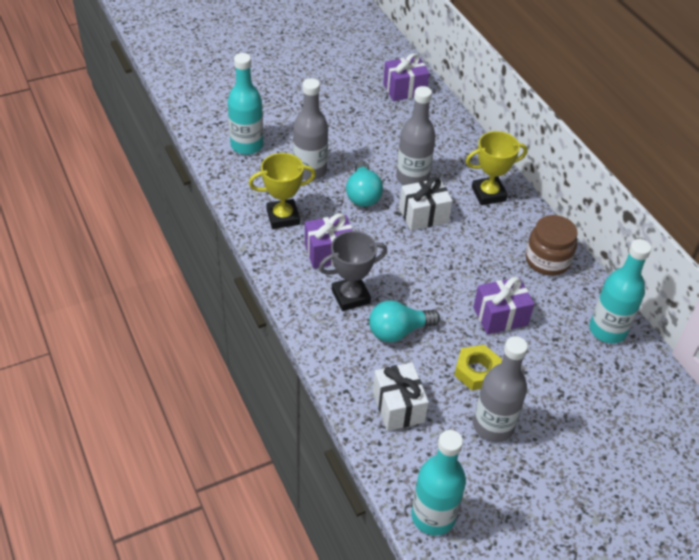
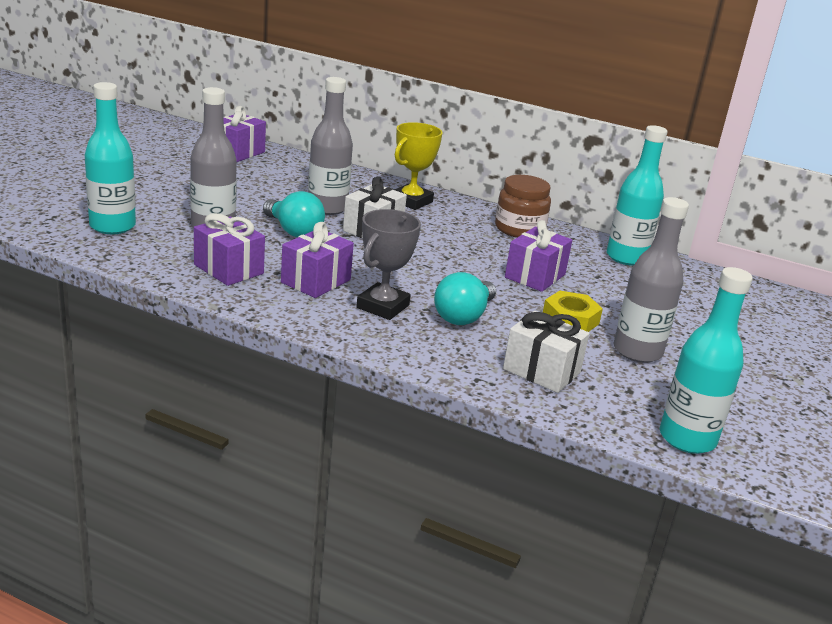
camera: 40 degrees left, 20 degrees down
(283, 217) = (228, 269): yellow trophy -> purple gift

